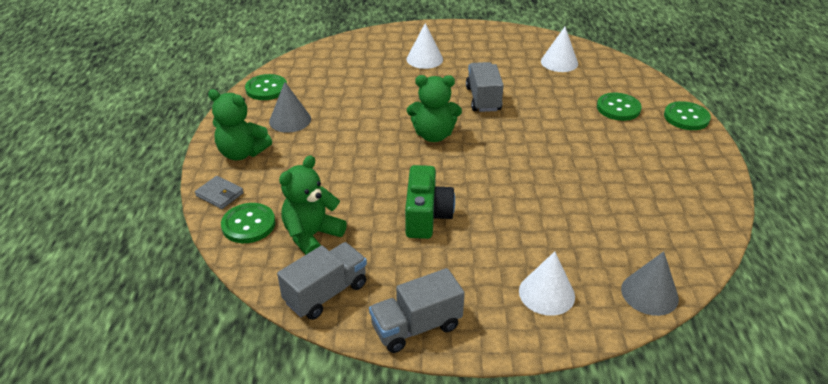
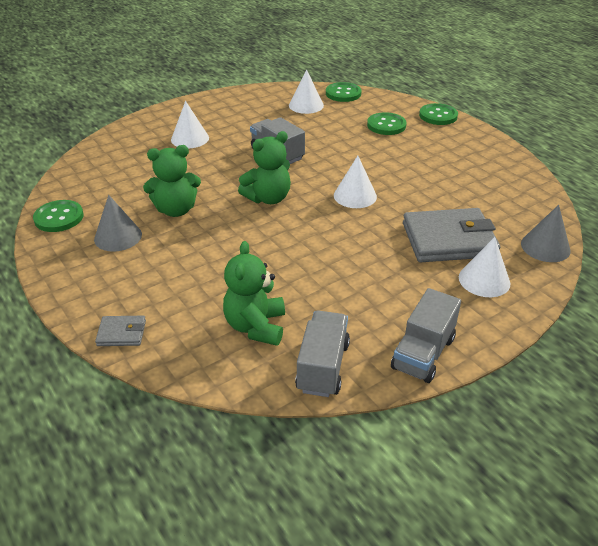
camera: 35 degrees left, 0 degrees up
(242, 153) = (101, 286): green teddy bear -> green teddy bear (176, 210)
(248, 224) = (184, 346): green button -> green button (343, 93)
(426, 216) = (335, 265): green camera -> none
(511, 163) = (355, 196): none -> white cone
(555, 241) = (448, 240): none -> grey wallet

